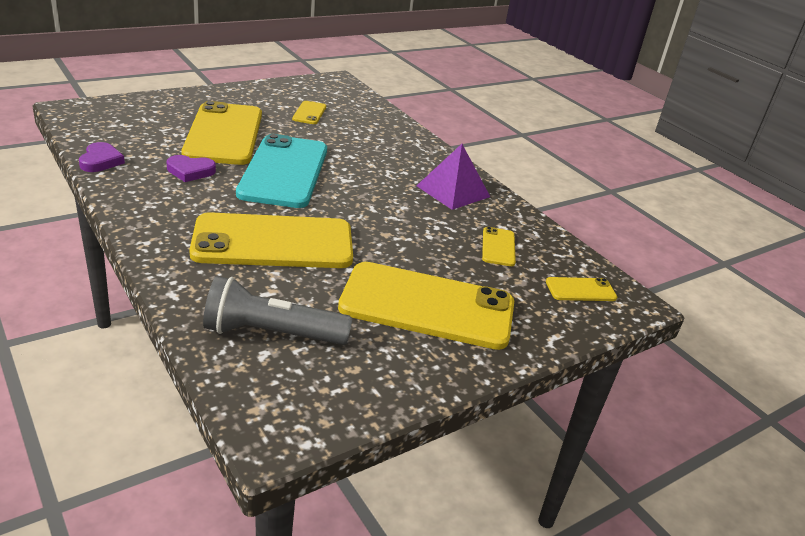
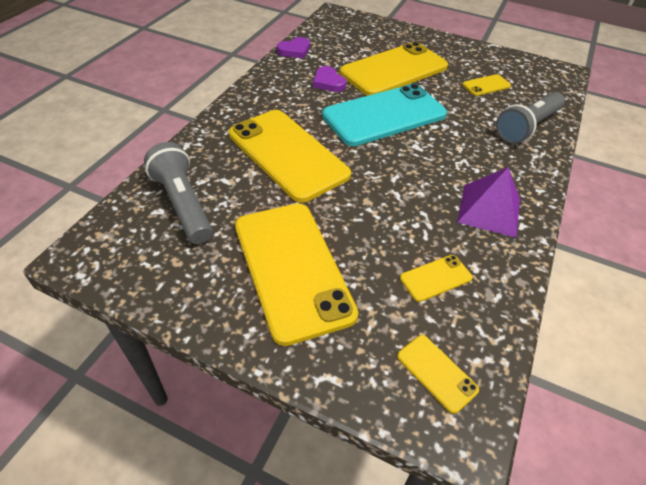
camera: 60 degrees right, 15 degrees up
(382, 128) = (527, 127): none -> grey flashlight

